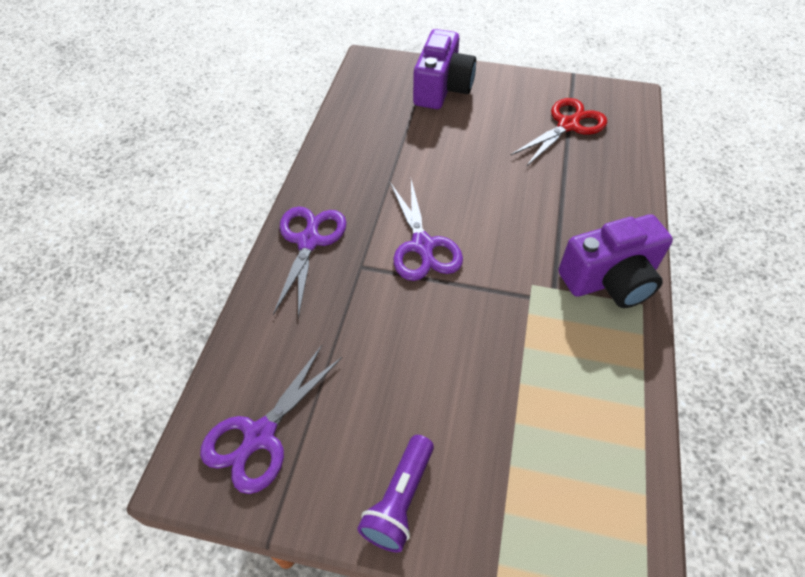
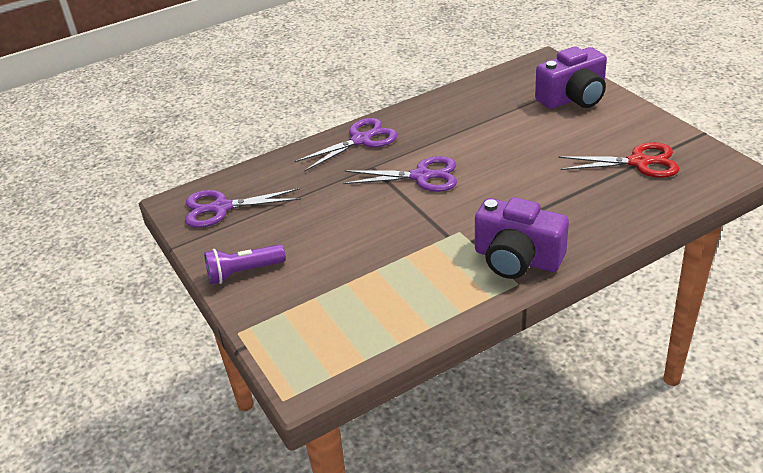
camera: 50 degrees right, 15 degrees down
(423, 246) = (422, 176): purple scissors -> purple scissors turned 120 degrees counterclockwise

